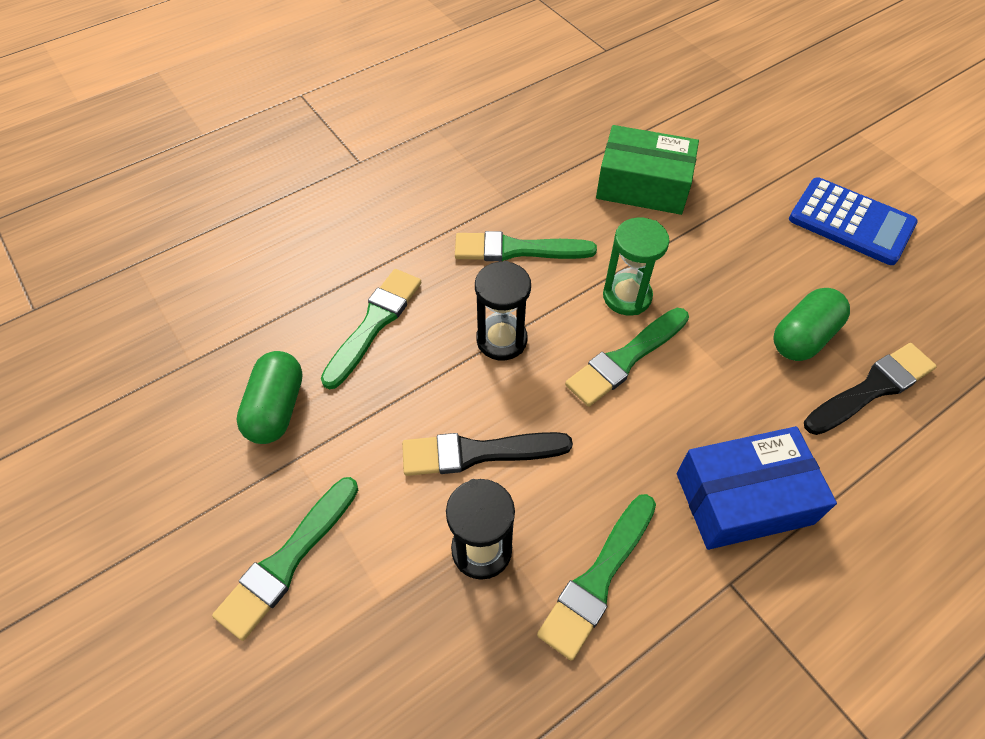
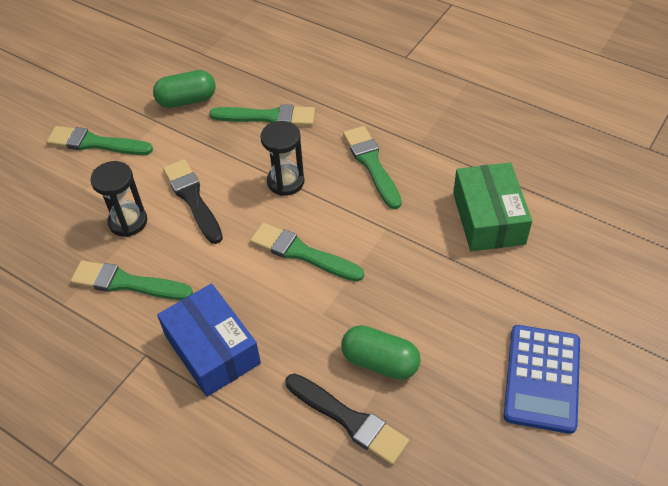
camera: 70 degrees right, 5 degrees down
(627, 296) = (361, 239): green hourglass -> none

